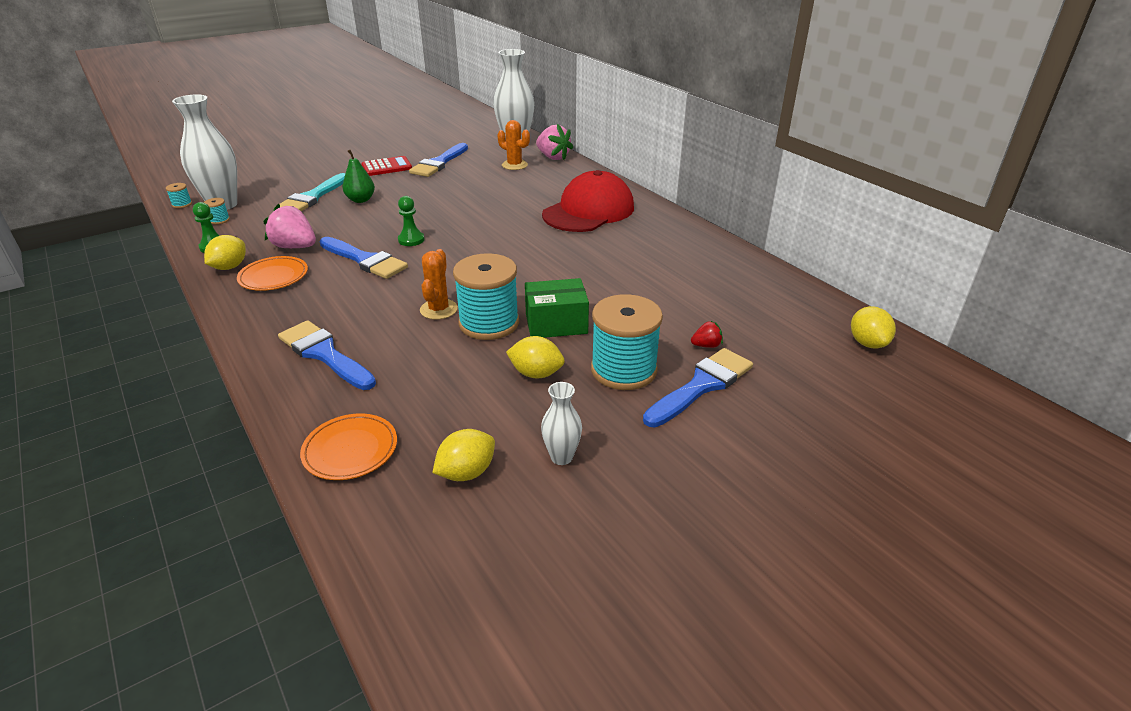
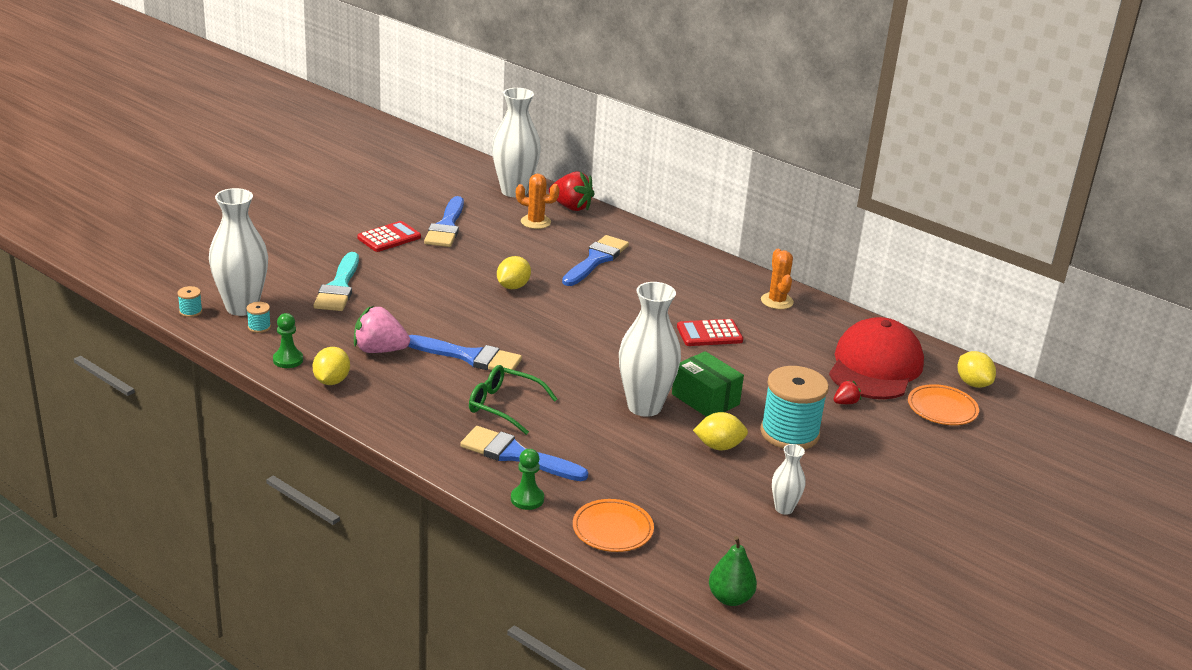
camera: 20 degrees left, 5 degrees down
(274, 277) = (390, 386): orange plate -> orange plate (942, 408)
(356, 306) = (504, 406): none -> green glasses
(361, 200) = (398, 285): green pear -> green pear (730, 598)
(411, 240) = (497, 328): green pawn -> green pawn (527, 499)
(438, 309) = (587, 399): orange cactus -> orange cactus (777, 301)
(466, 472) = (719, 531): yellow lemon -> yellow lemon (513, 286)
(489, 323) = (644, 406): turquoise spool -> white vase
(553, 157) = (571, 207): pink strawberry -> red strawberry
(556, 323) = (705, 399): green box -> green box turned 75 degrees clockwise
(588, 211) = (656, 274): red cap -> red cap (875, 367)
(603, 264) = (709, 334): none -> red calculator
(702, 385) = (859, 437): blue brush -> blue brush (596, 260)

